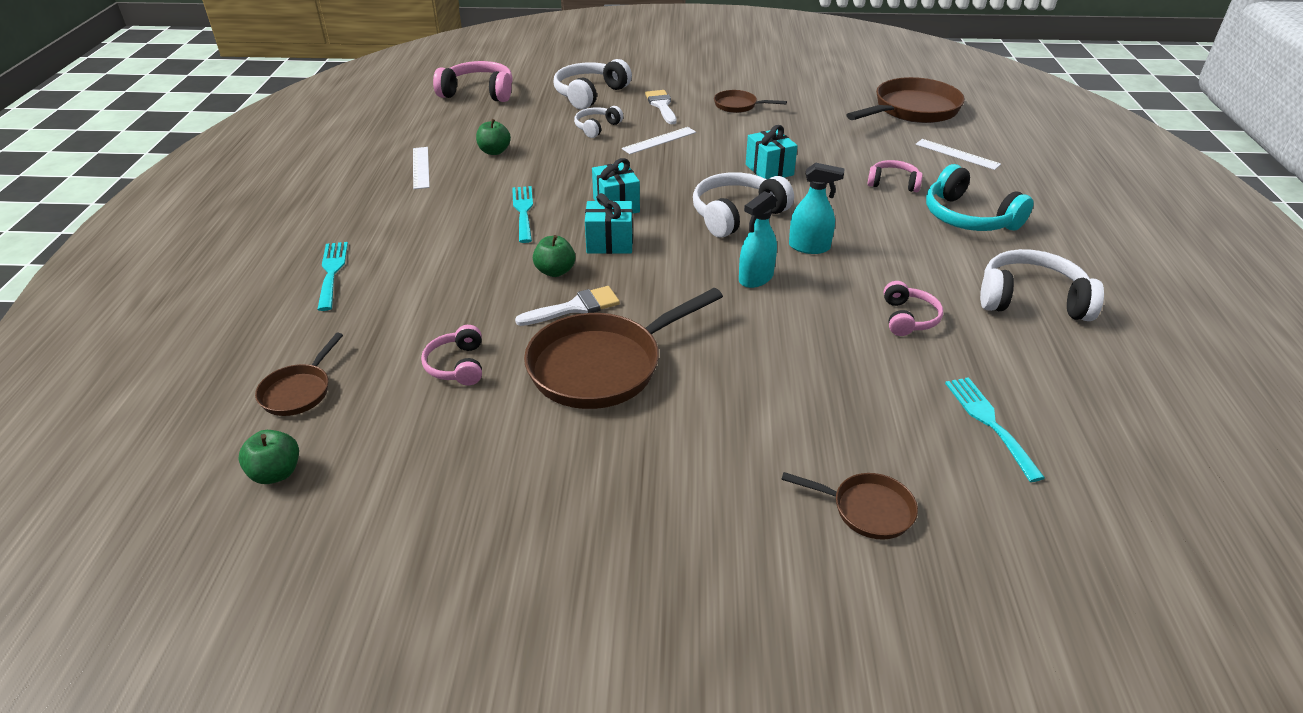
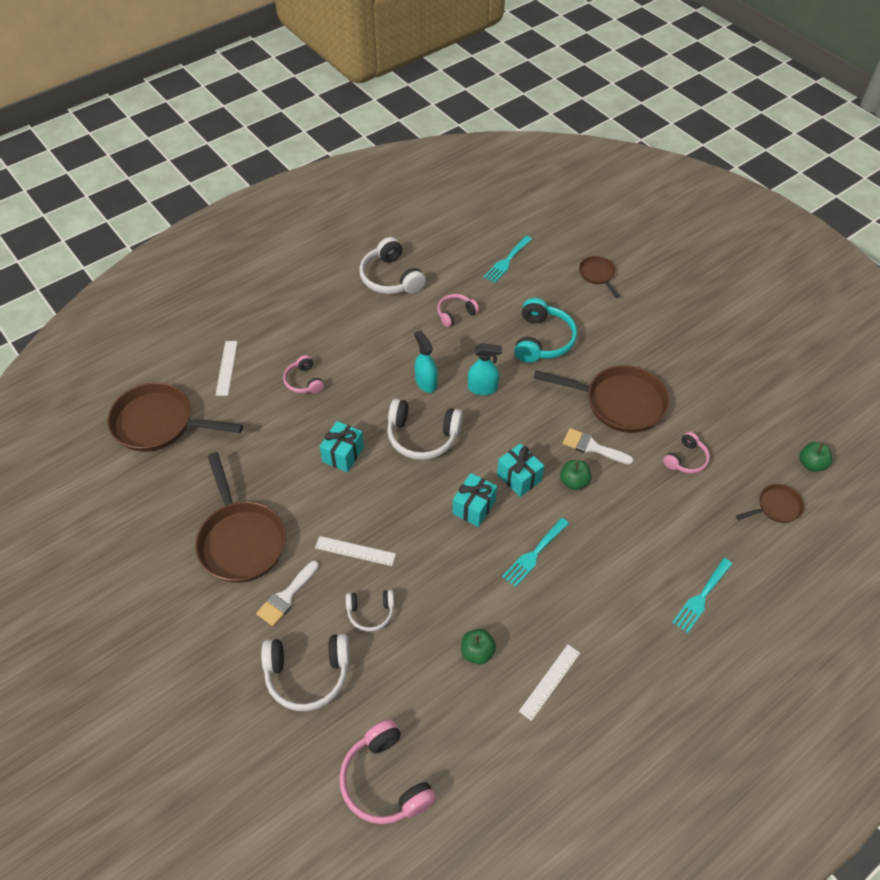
camera: 130 degrees left, 15 degrees up
(738, 106) = (241, 540): brown pan -> brown pan, size x1.98
(968, 218) = (320, 330): turquoise headphones -> turquoise headphones (542, 340)

